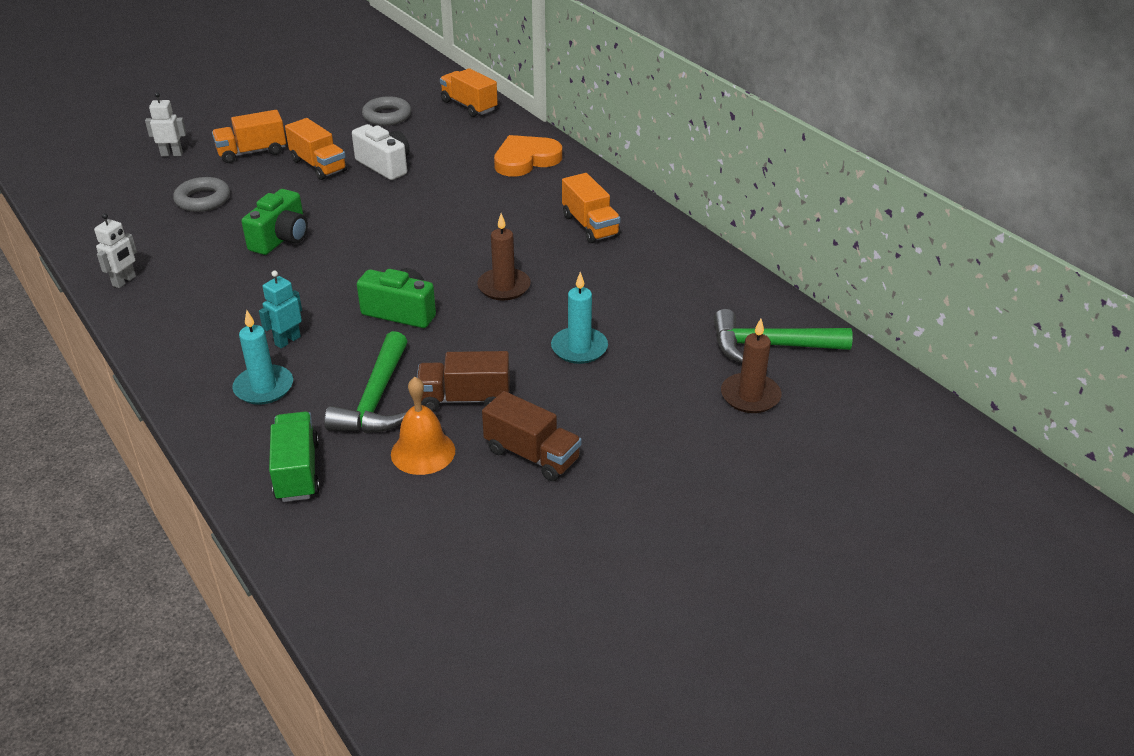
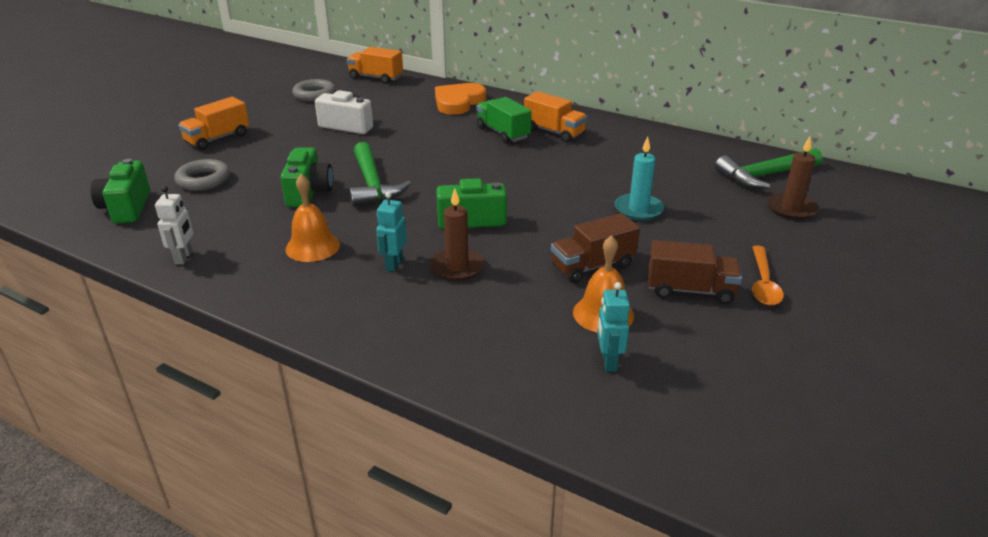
camera: 25 degrees left, 5 degrees down
(118, 214) = (126, 208): none -> green camera
(172, 154) = (139, 154): white robot -> none
(235, 301) = (312, 246): none -> orange bell
(264, 387) = (410, 305): turquoise candle -> none
(297, 471) = (512, 362): green truck -> green truck (503, 133)
(318, 165) = (289, 136): orange truck -> none
(376, 399) = (520, 286): green hammer -> green hammer (373, 185)
(379, 500) = (608, 361): none -> turquoise robot
(504, 287) = (535, 183): brown candle -> brown candle (457, 267)
(615, 472) = (763, 283): none -> orange spoon

